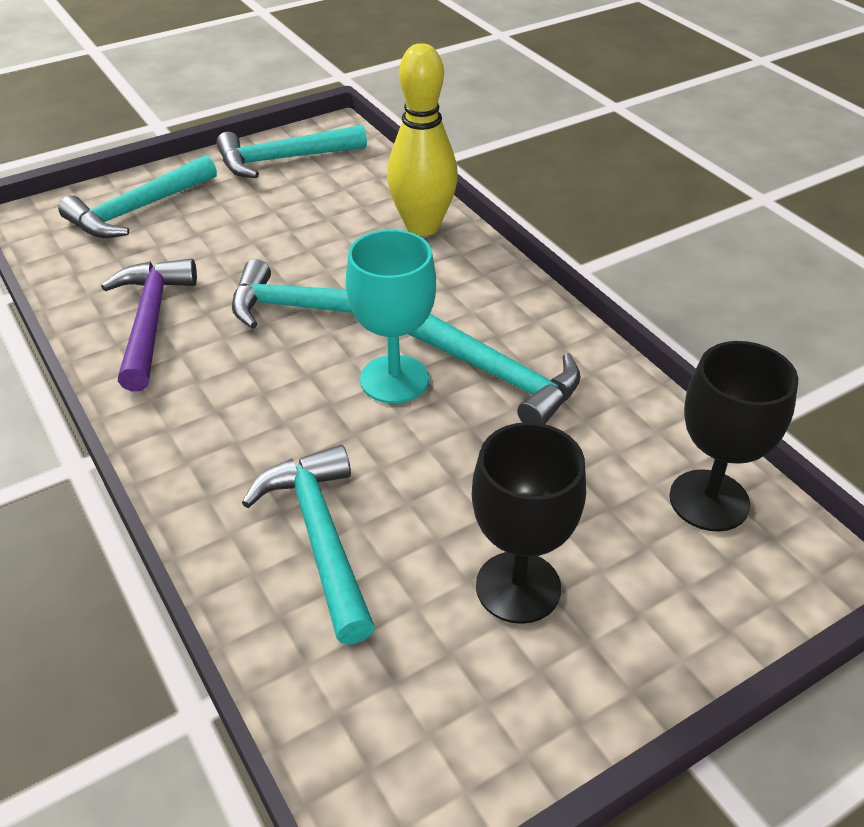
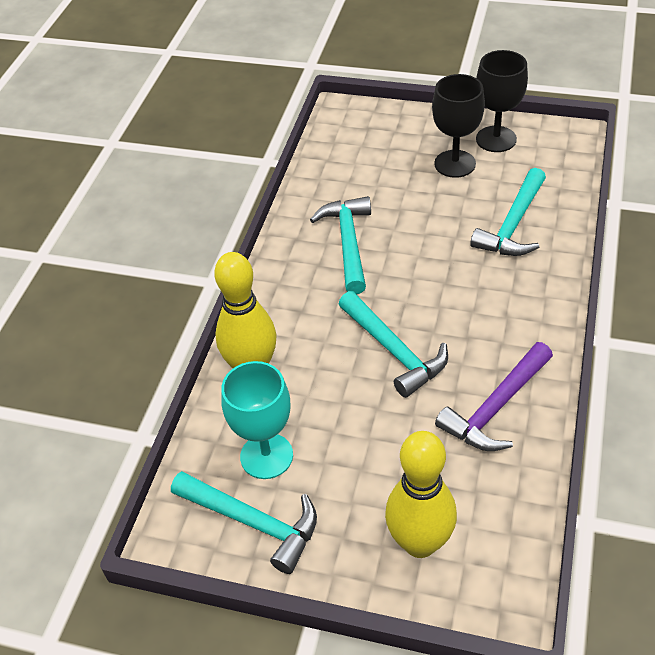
camera: 130 degrees left, 5 degrees up
(137, 210) = (420, 543): turquoise hammer -> yellow bowling pin
(394, 379) = (399, 274): turquoise goblet -> turquoise goblet (266, 456)
(709, 500) = (343, 146): black goblet -> black goblet (496, 139)

